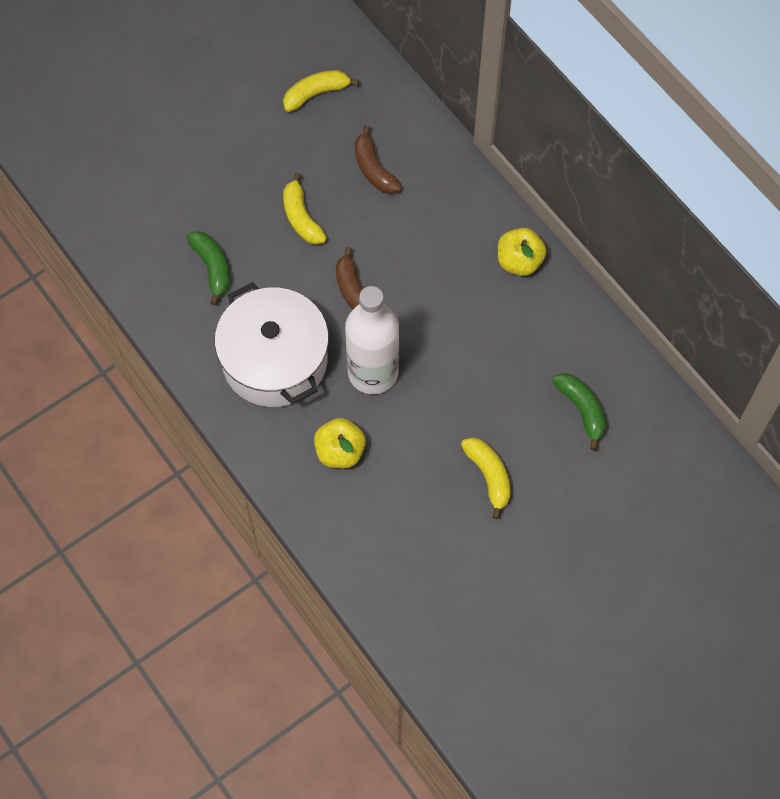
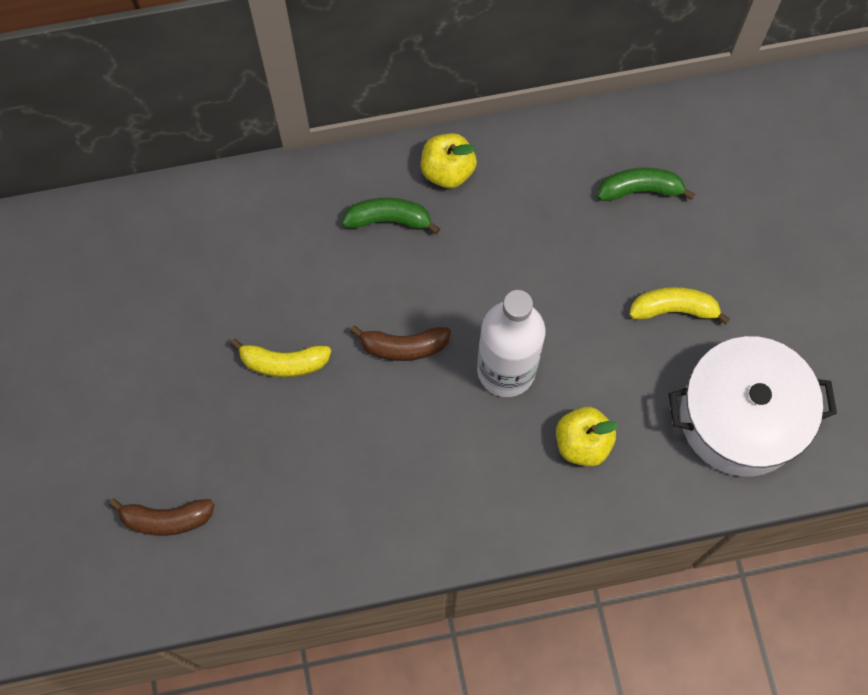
camera: 65 degrees left, 5 degrees up
(212, 268) = (298, 484): green banana -> green banana (389, 219)
(275, 360) = (444, 464): white pot -> white pot (741, 417)
(316, 93) = (136, 280): yellow banana -> none
(374, 169) = (263, 262): brown banana -> brown banana (166, 519)

